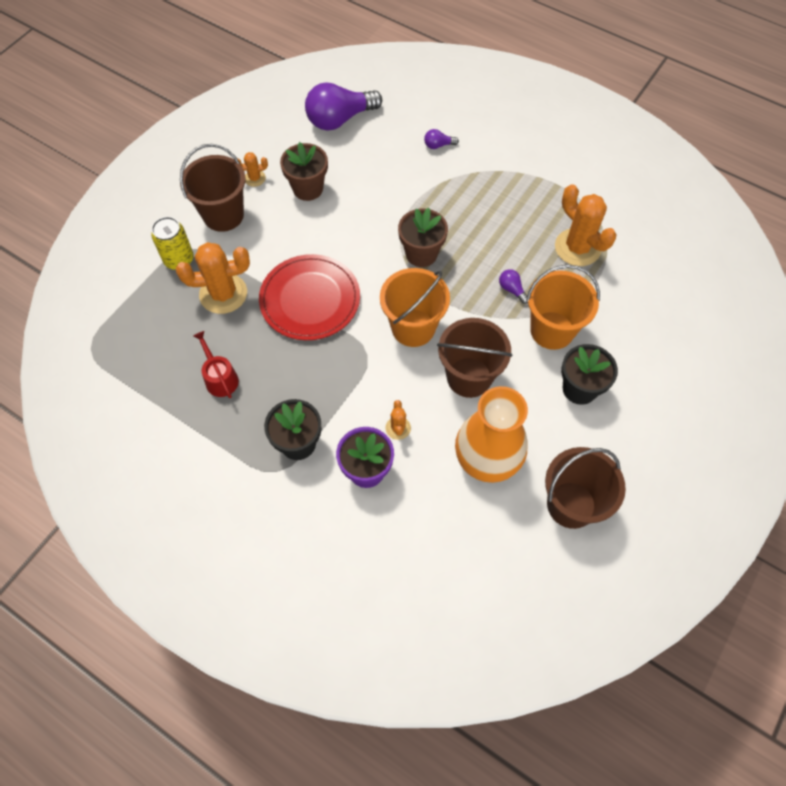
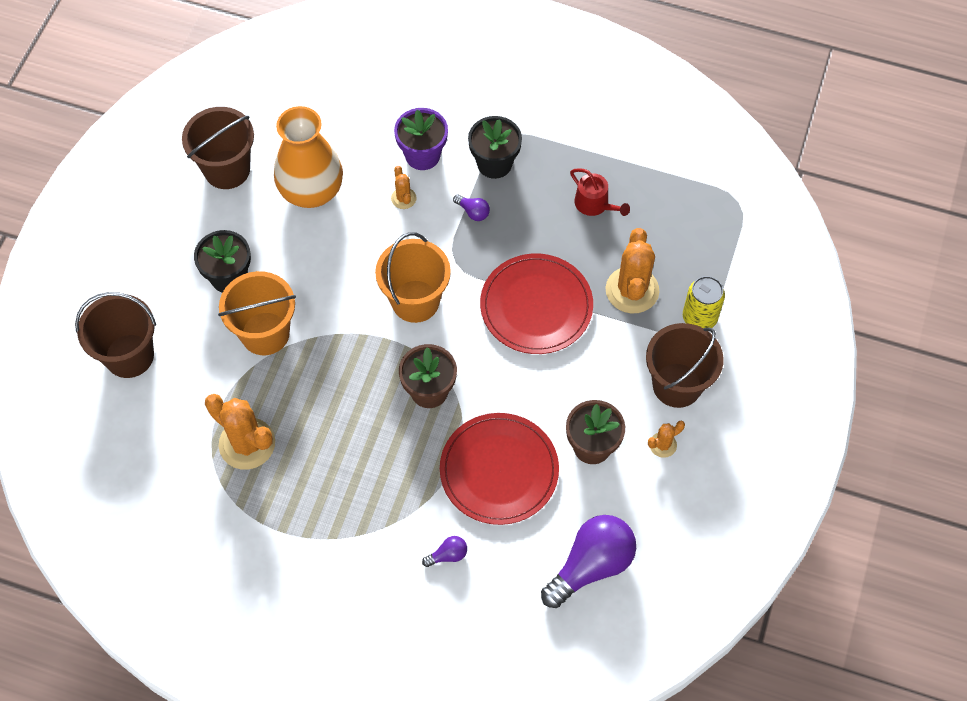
camera: 165 degrees right, 0 degrees up
(223, 294) = (632, 290): orange cactus -> orange cactus turned 60 degrees counterclockwise
(384, 188) = (499, 470): none -> red plate
(469, 377) = (344, 263): brown bucket -> brown bucket (129, 356)
(512, 289) = (316, 371): purple light bulb -> purple light bulb (473, 212)

